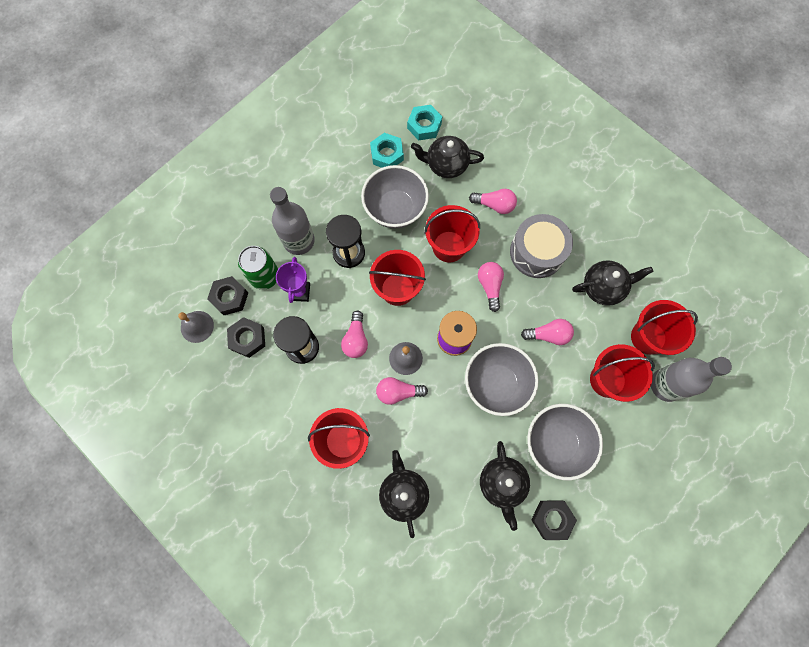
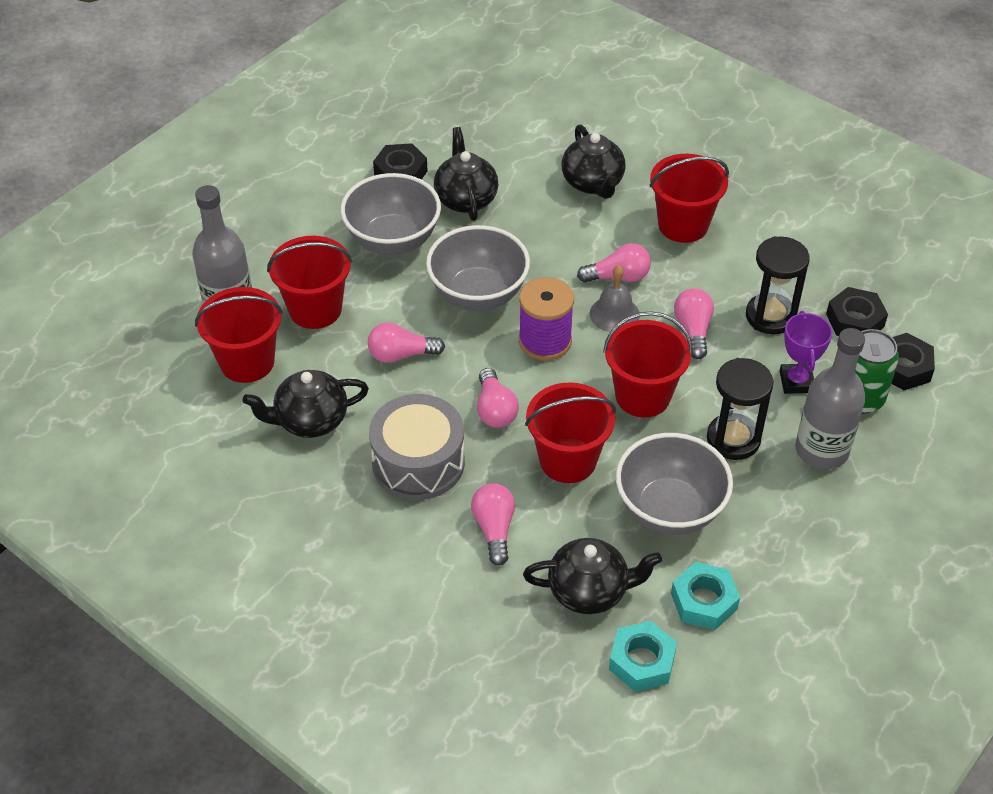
camera: 175 degrees right, 25 degrees down
(197, 326) = (937, 329): grey bell -> none
(494, 205) = (494, 529): pink light bulb -> pink light bulb turned 75 degrees clockwise

